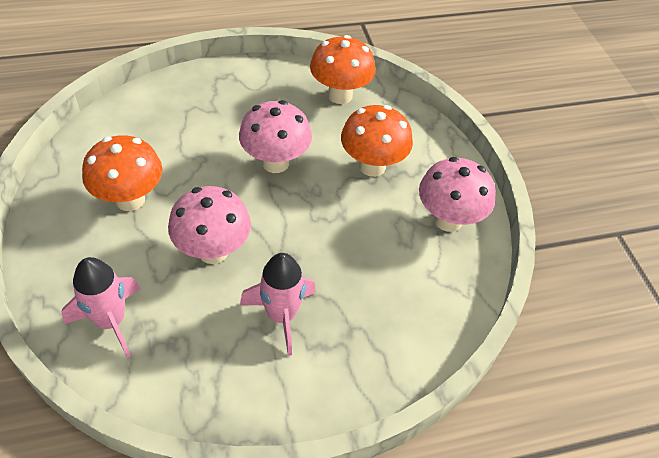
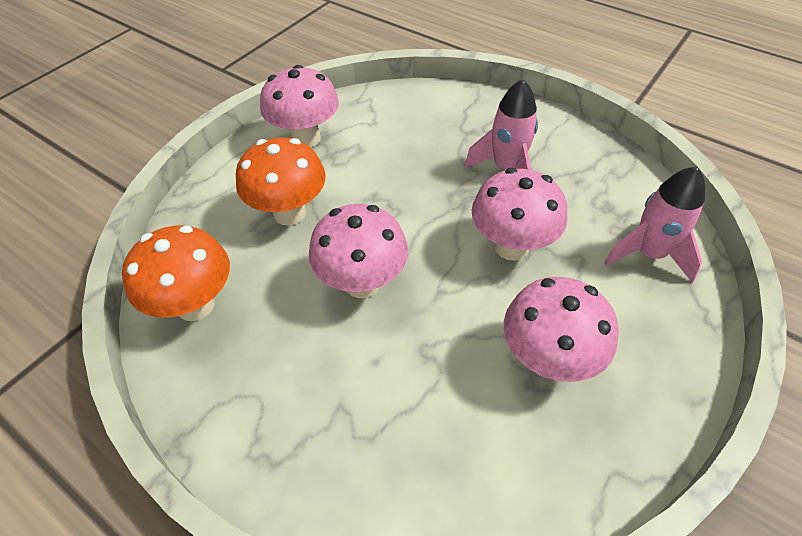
camera: 125 degrees left, 0 degrees up
(130, 199) = (547, 359): orange mushroom -> pink mushroom

